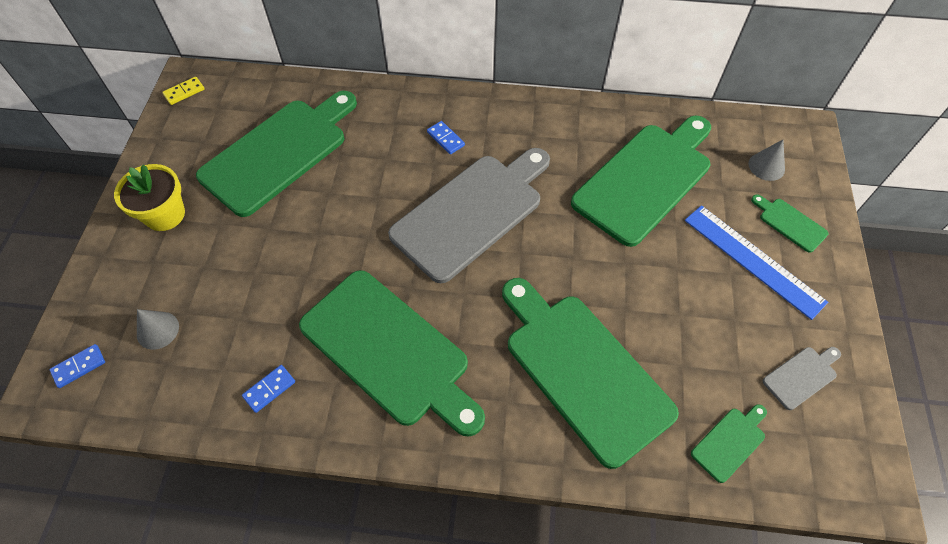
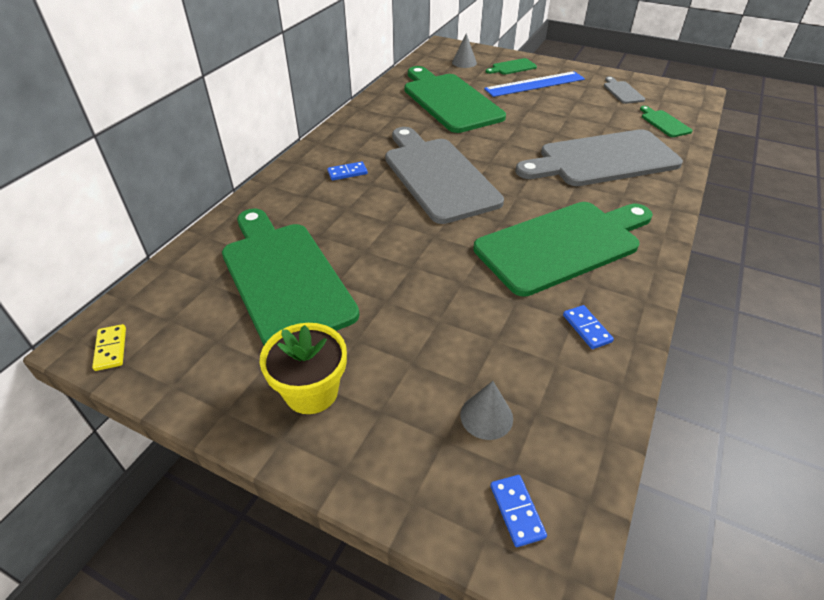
camera: 70 degrees left, 15 degrees down
(583, 370) = (603, 159): green cutting board -> grey cutting board

